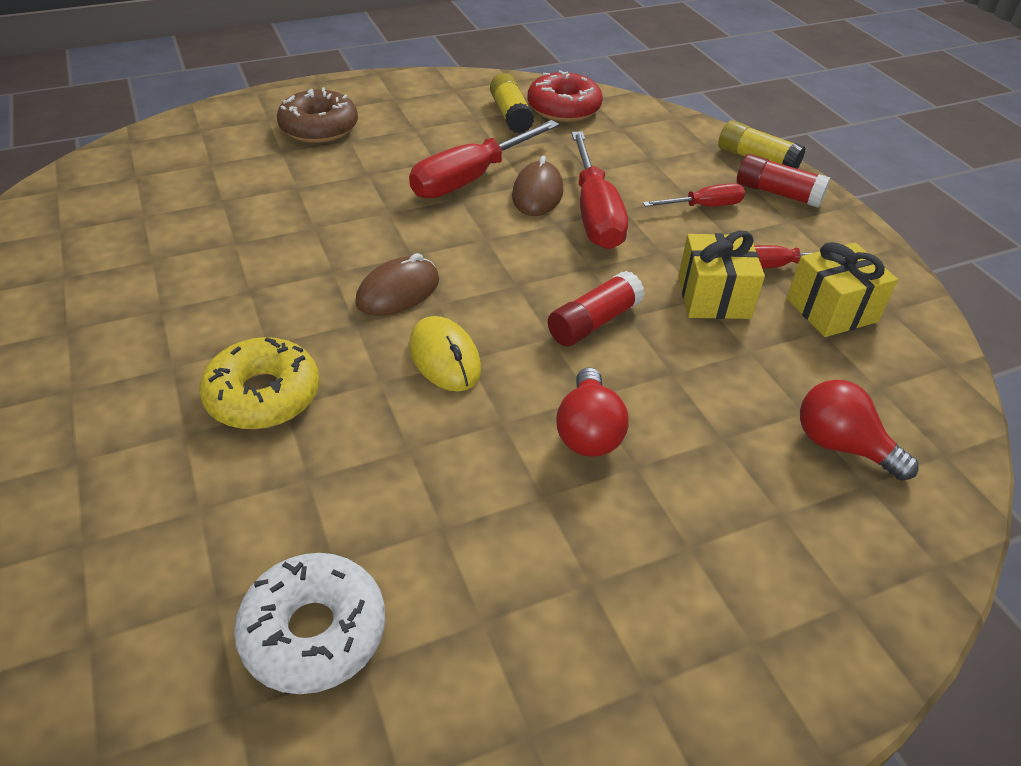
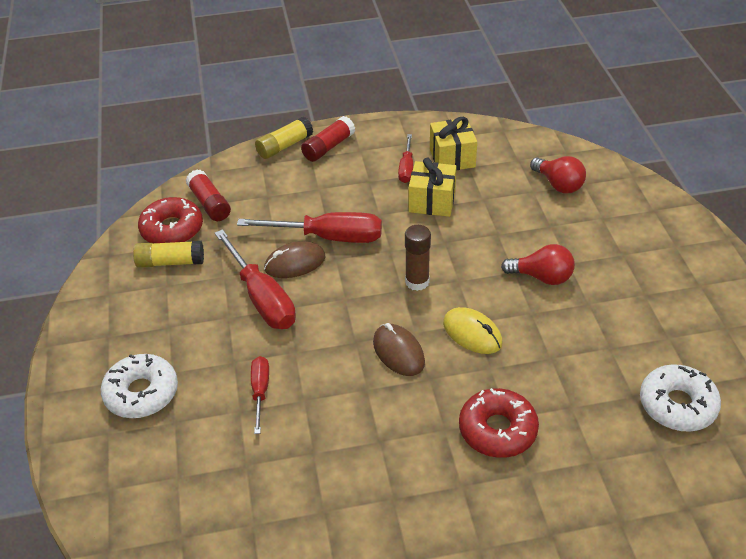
camera: 75 degrees left, 0 degrees up
(263, 395) = (497, 430): yellow donut -> red donut
(319, 128) = (141, 393): brown donut -> white donut
(445, 358) = (472, 333): yellow mouse -> yellow mouse turned 60 degrees clockwise
(535, 297) = (417, 282): none -> brown glue stick
(537, 194) = (295, 263): brown mouse -> brown mouse turned 45 degrees counterclockwise
(594, 322) = (447, 258): red glue stick -> red glue stick (209, 204)
(704, 206) = (334, 183): red screwdriver -> red screwdriver (260, 391)
(841, 446) = (558, 185): red light bulb -> red light bulb turned 90 degrees counterclockwise

